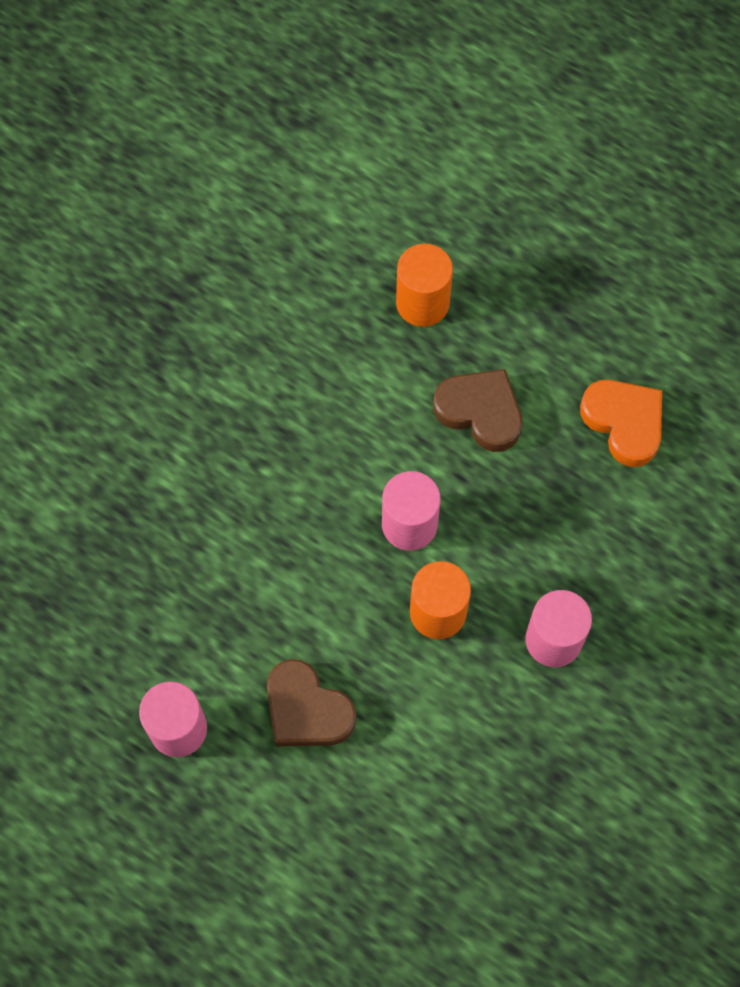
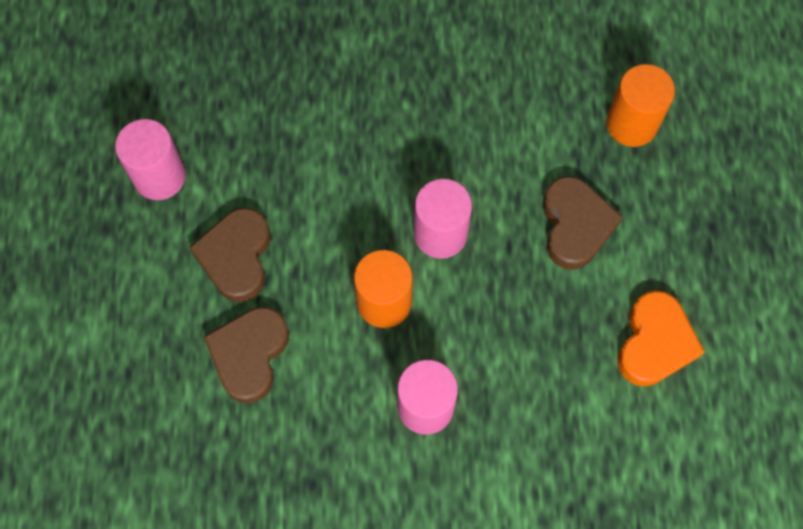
camera: 55 degrees right, 0 degrees up
(406, 756) = (249, 355): none -> brown heart

